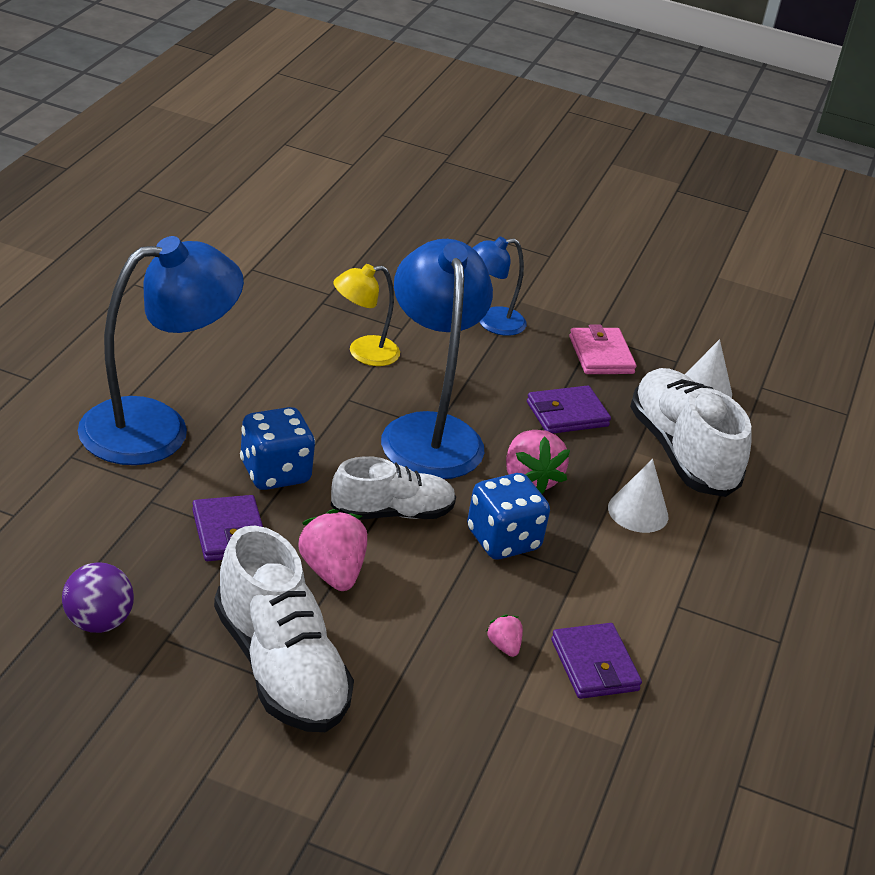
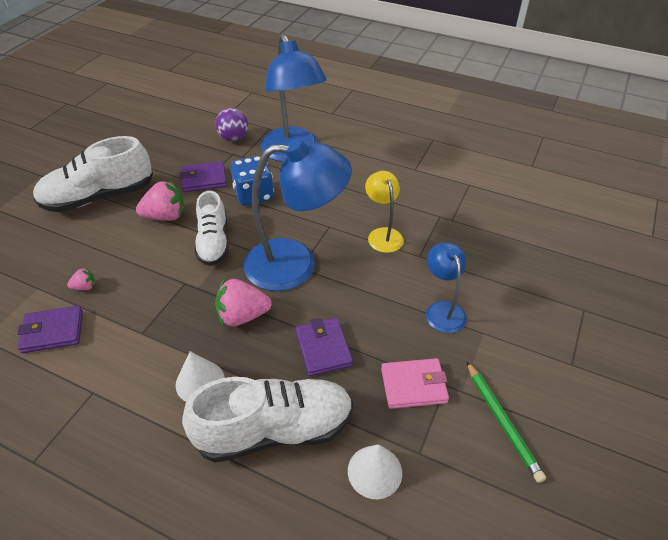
camera: 100 degrees right, 10 degrees up
(98, 622) = (147, 142): purple ball -> purple ball (233, 138)
(503, 540) = (180, 295): blue dice -> none
(628, 308) = (502, 421): none -> green pencil

